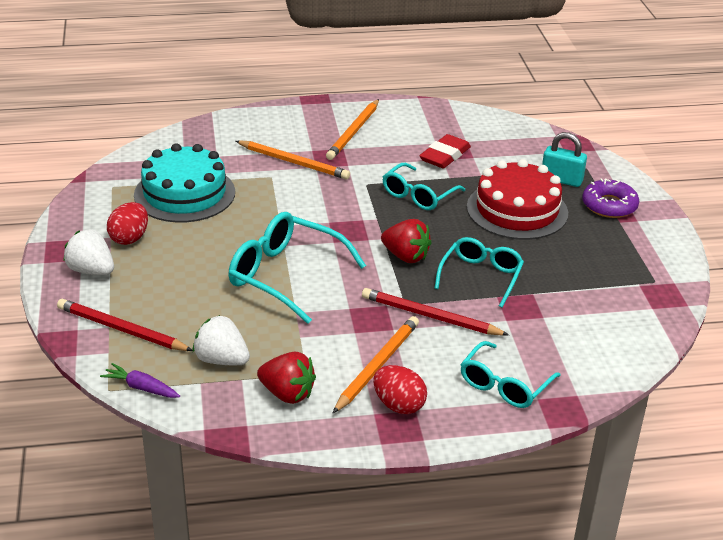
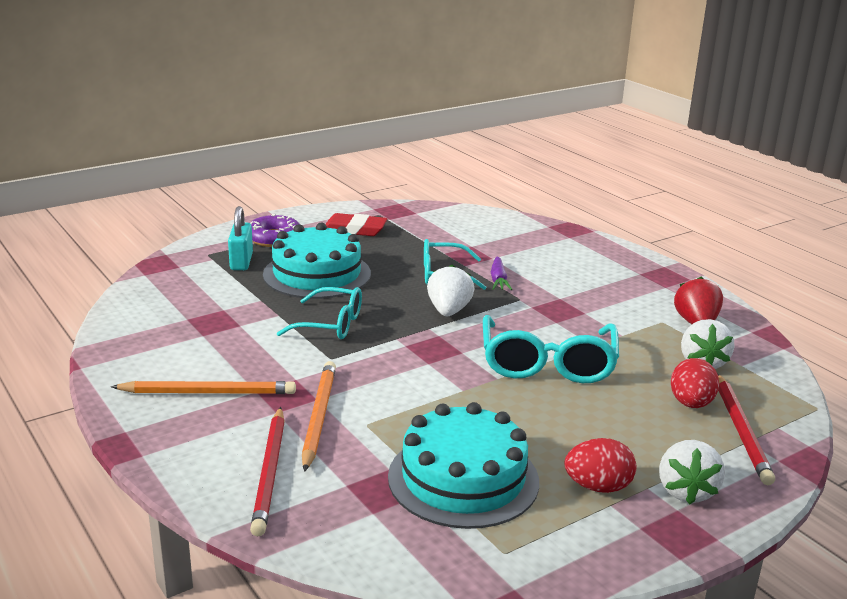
camera: 115 degrees left, 10 degrees down
(142, 388) = (790, 391): purple carrot -> purple carrot (498, 280)
(377, 366) = (613, 295): orange pencil -> none
(399, 405) = (644, 279): red egg -> red egg (691, 404)
(406, 256) = (449, 311): red strawberry -> white strawberry
(430, 316) = (525, 286): red pencil -> red pencil (270, 472)
(445, 155) = (231, 324): red eraser -> red eraser (354, 229)
(504, 385) = (571, 248): turquoise glasses -> none
(517, 210) = (317, 274): red cake -> turquoise cake

